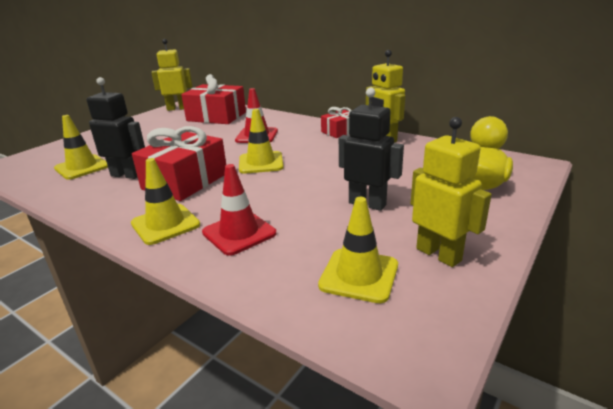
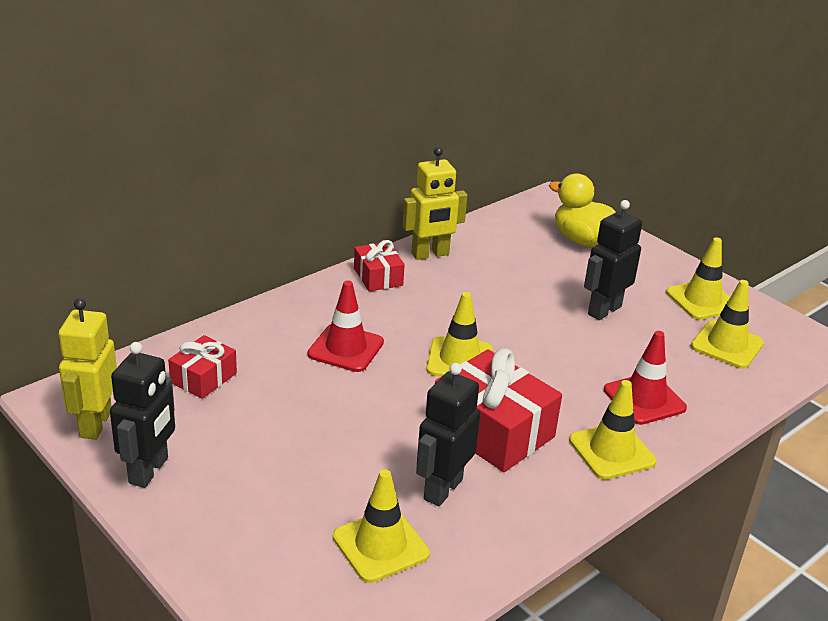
camera: 80 degrees left, 5 degrees up
(146, 120) = (149, 471): none -> black robot
(216, 116) = (203, 378): red gift -> red gift, size x0.55
(439, 254) = (702, 300): yellow robot -> yellow traffic cone

